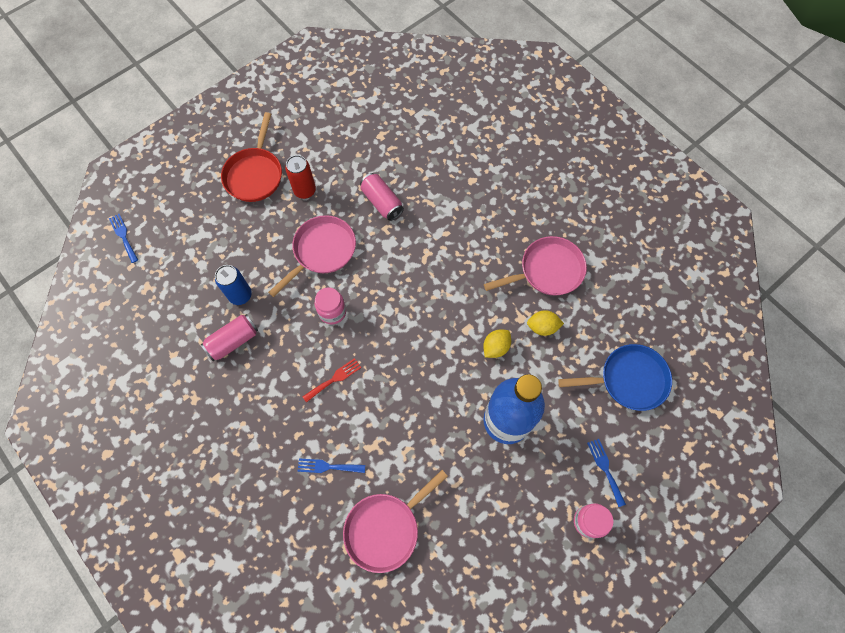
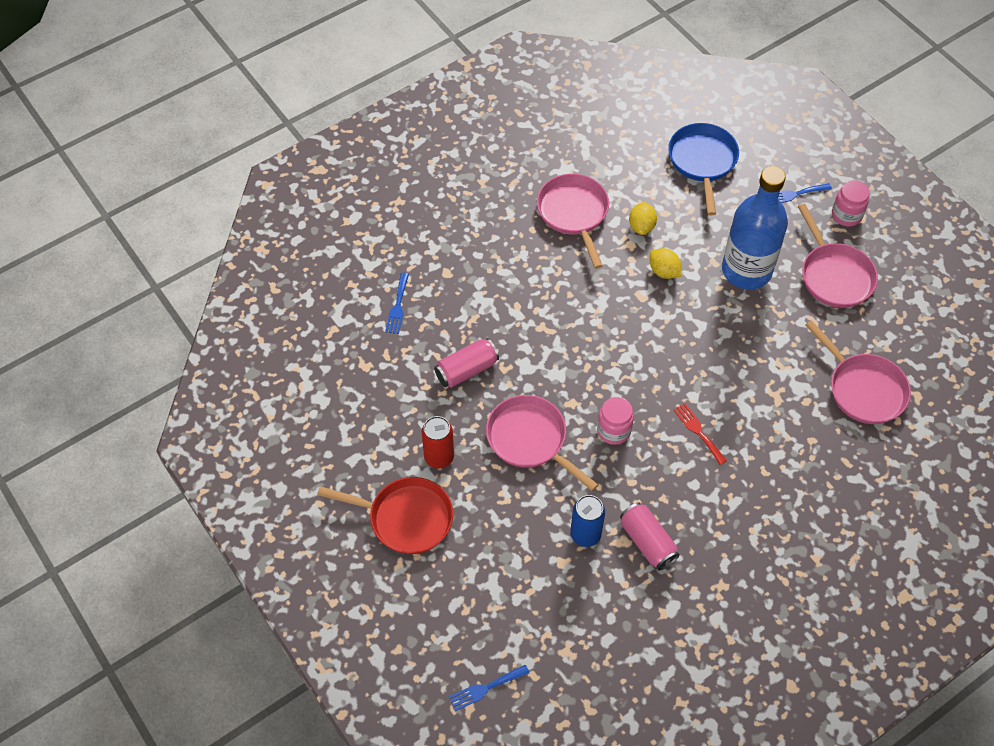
camera: 85 degrees left, 10 degrees down
(328, 466) = (800, 441): blue fork -> blue fork (397, 306)
(512, 505) = (834, 275): none -> pink pan

